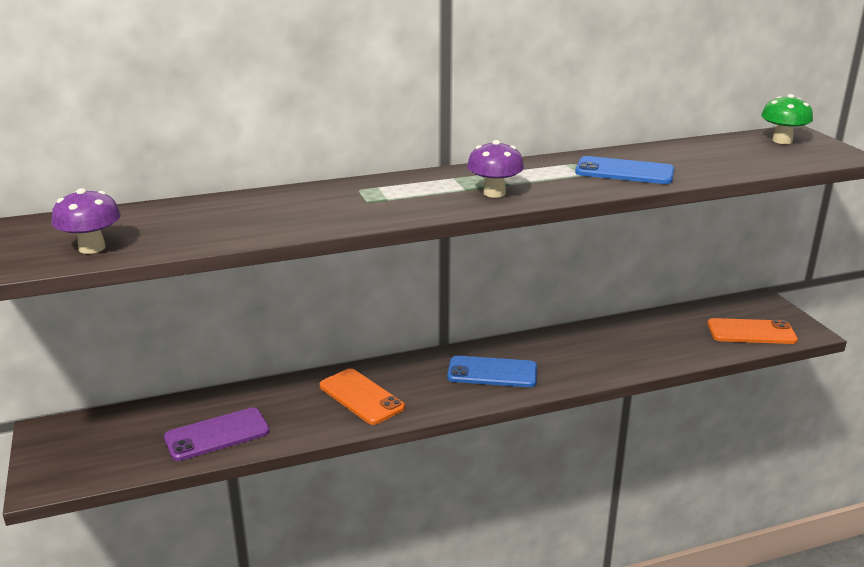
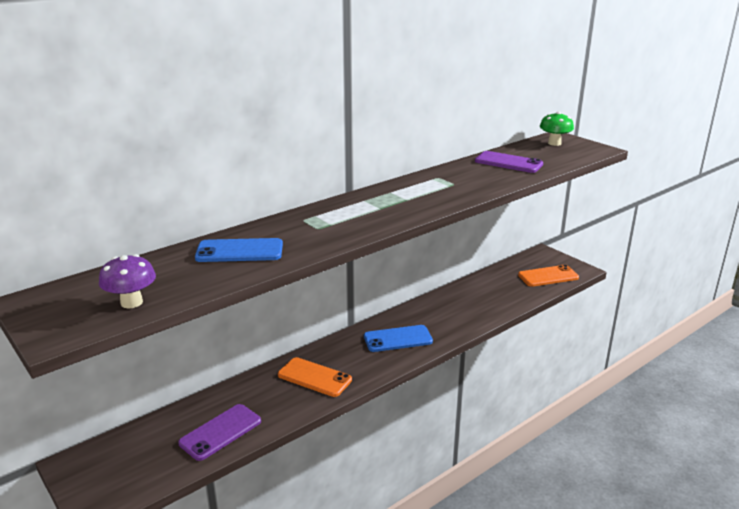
camera: 20 degrees left, 0 degrees up
(494, 193) = (402, 208): purple mushroom -> none
(624, 172) = (475, 179): blue phone -> blue phone (239, 251)
(690, 157) = (508, 163): none -> purple phone

